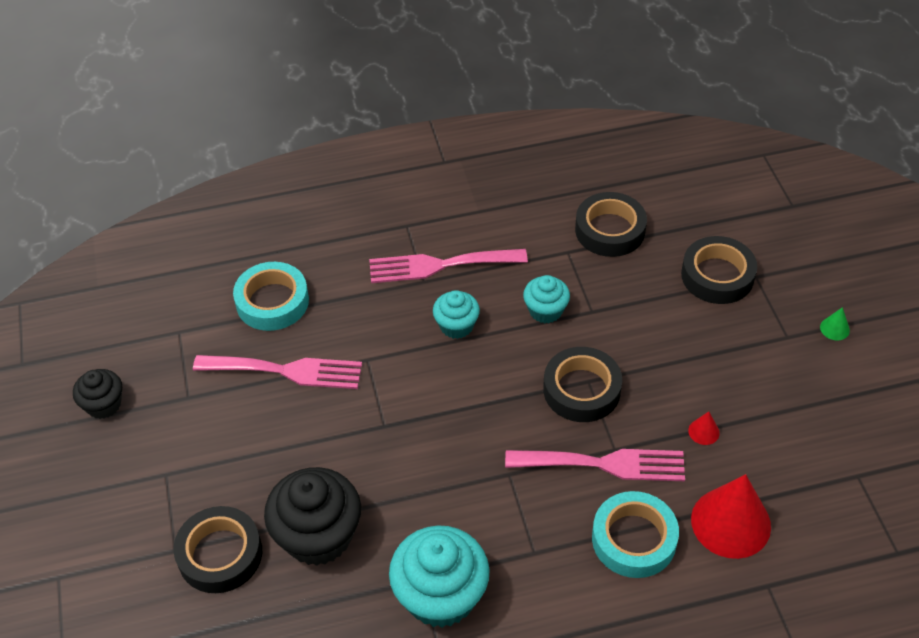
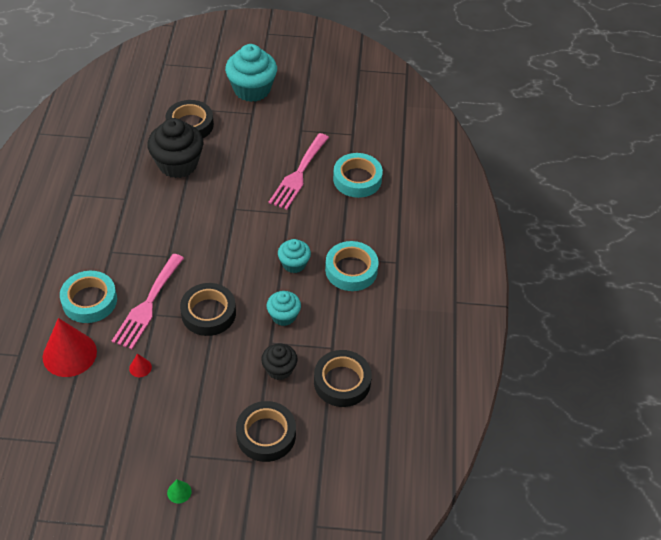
camera: 105 degrees right, 0 degrees up
(104, 404) = (313, 96): black cupcake -> black cupcake (279, 369)
(440, 265) = (351, 270): pink fork -> turquoise tape
(440, 595) = (111, 204): turquoise cupcake -> turquoise cupcake (252, 89)

